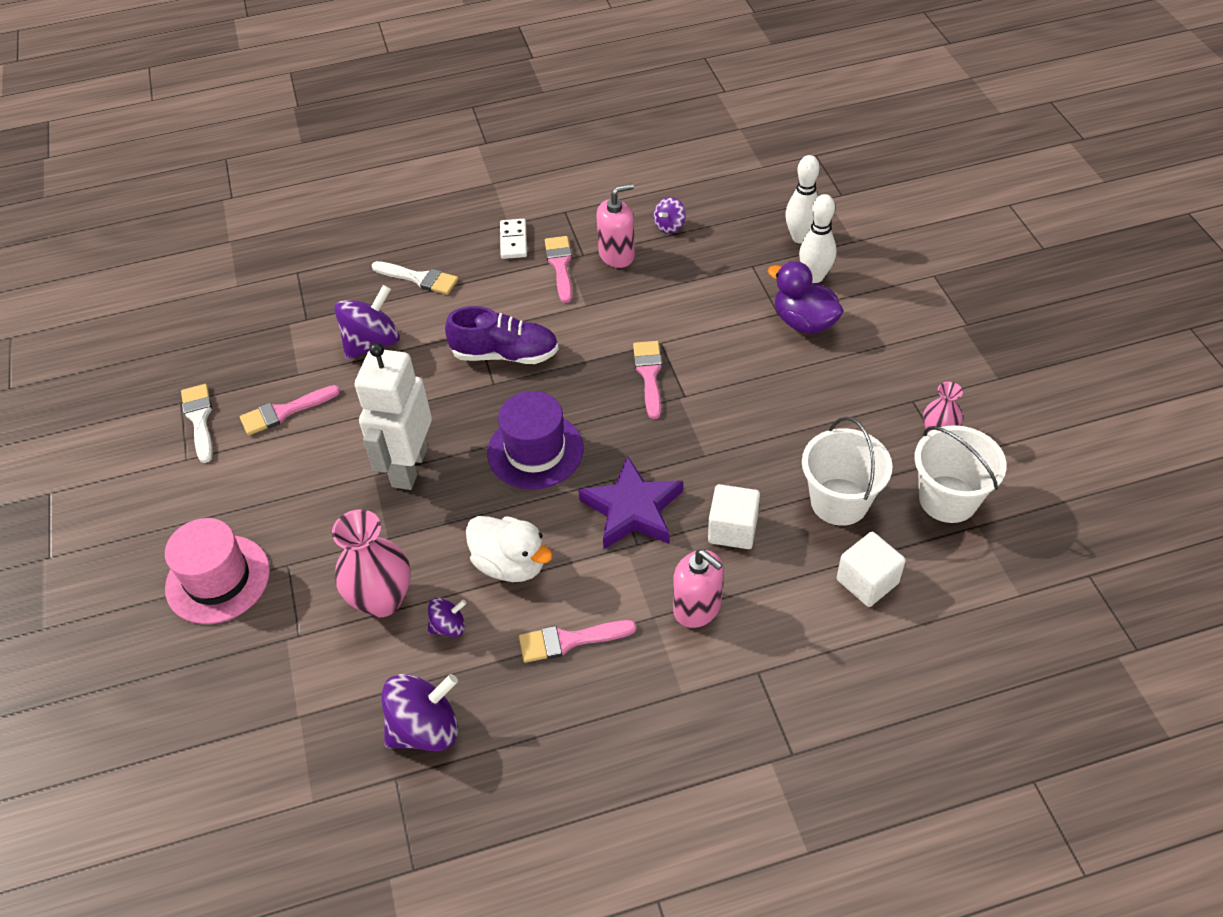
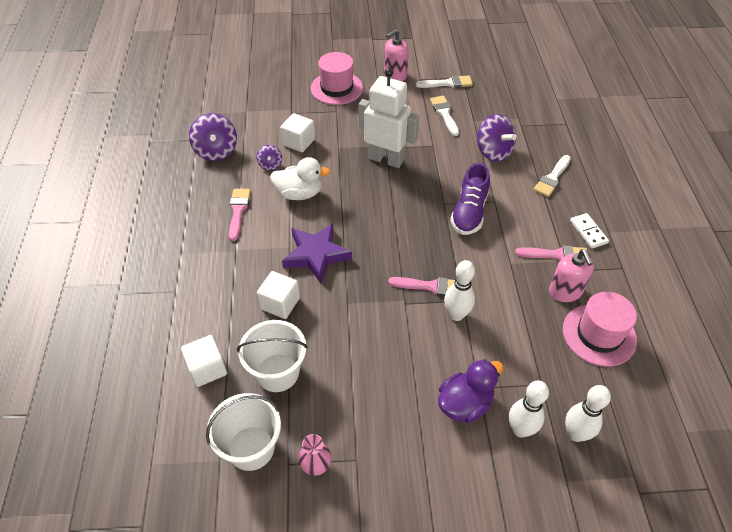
camera: 100 degrees right, 0 degrees up
(284, 412) = (444, 113): pink brush -> white brush
(382, 600) = (298, 142): pink vase -> white cube
(510, 564) = (299, 193): white duck -> white duck turned 135 degrees counterclockwise
(513, 241) = (588, 232): white domino -> white domino turned 60 degrees clockwise
(535, 451) = (380, 216): purple hat -> none
(669, 226) = (599, 334): purple spinning top -> pink hat
(685, 345) = (456, 315): none -> white bowling pin
(697, 608) = (231, 272): pink soap dispenser -> pink soap dispenser (395, 75)

